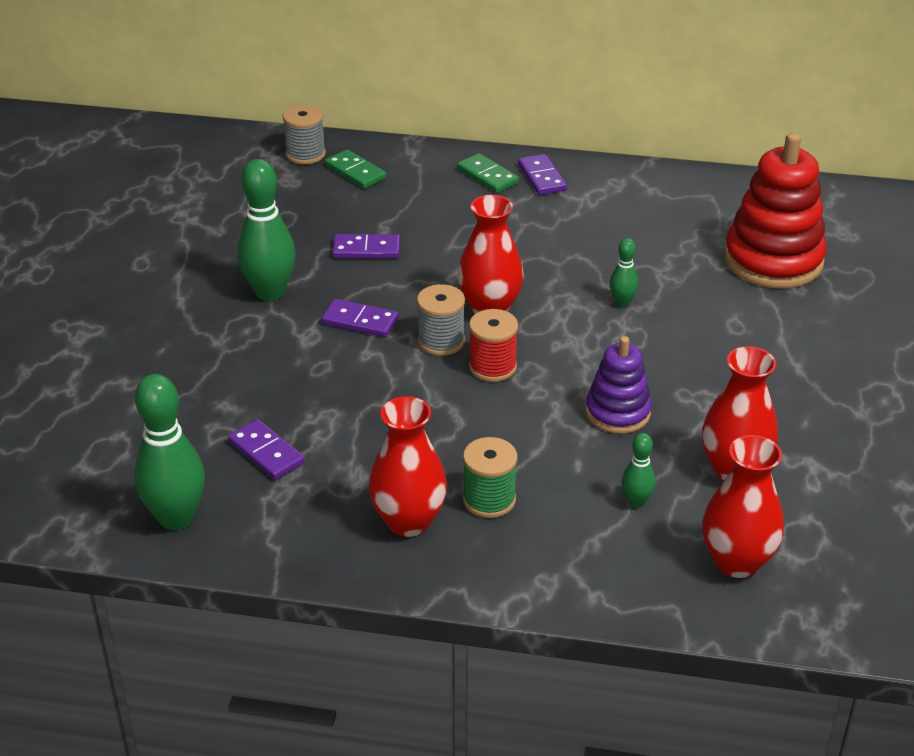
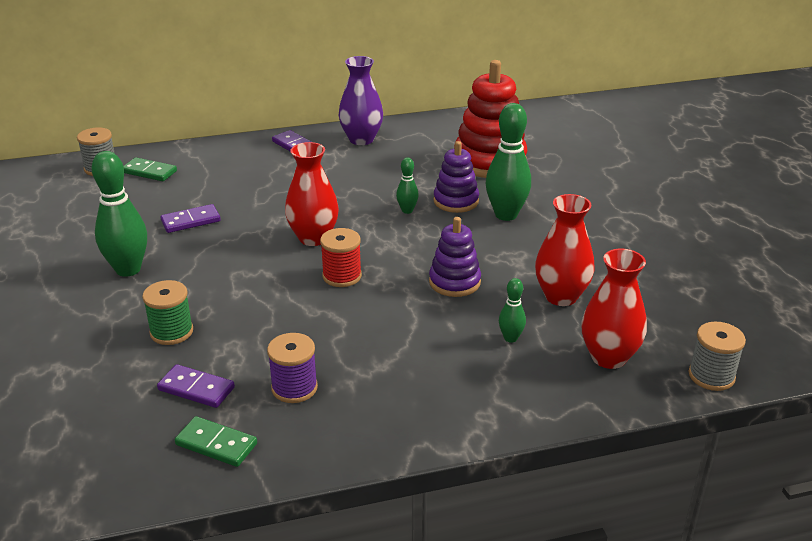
camera: 25 degrees left, 5 degrees down
(176, 518) = (145, 466): green bowling pin -> green bowling pin (506, 215)
(360, 321) = (216, 271): purple domino -> none
(364, 483) = (294, 388): none -> purple spool
(408, 521) = (349, 405): red vase -> none
(441, 341) = (290, 269): grey spool -> grey spool (711, 376)
(487, 176) = (254, 153): green domino -> green domino (216, 444)
(489, 500) = (402, 369): green spool -> green spool (171, 332)
(628, 188) = (361, 139): none -> purple vase
(691, 306) = (456, 201): none -> purple stacking toy

